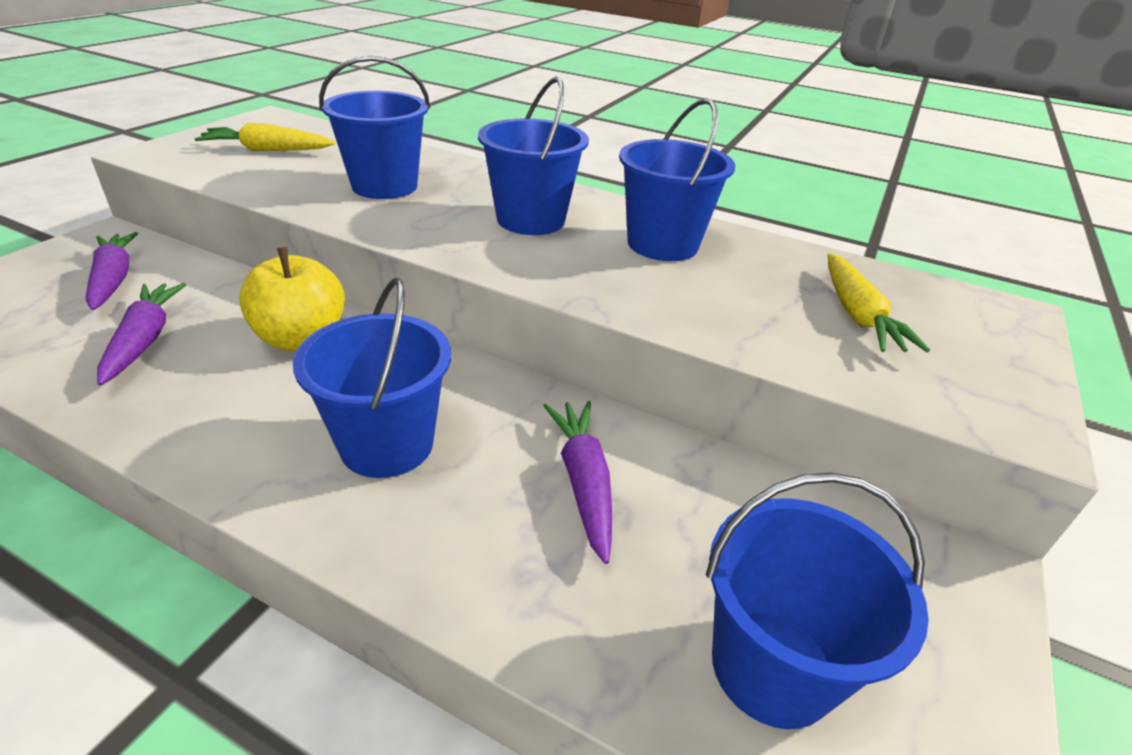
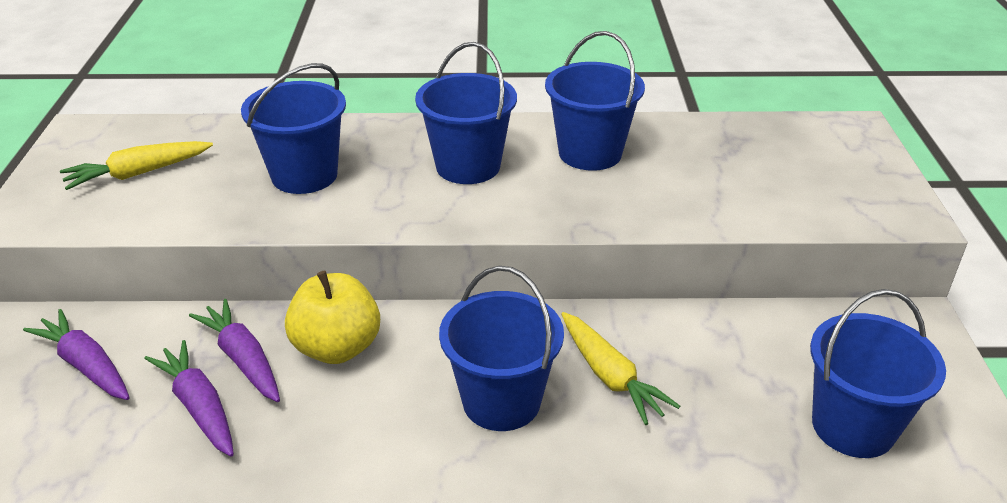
camera: 25 degrees left, 0 degrees up
(583, 482) = (660, 367): purple carrot -> purple carrot (243, 359)
(857, 315) = (767, 167): yellow carrot -> yellow carrot (610, 376)

